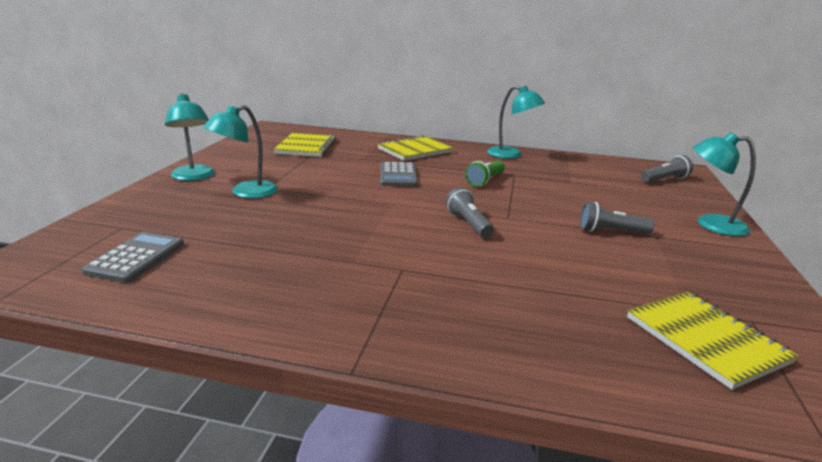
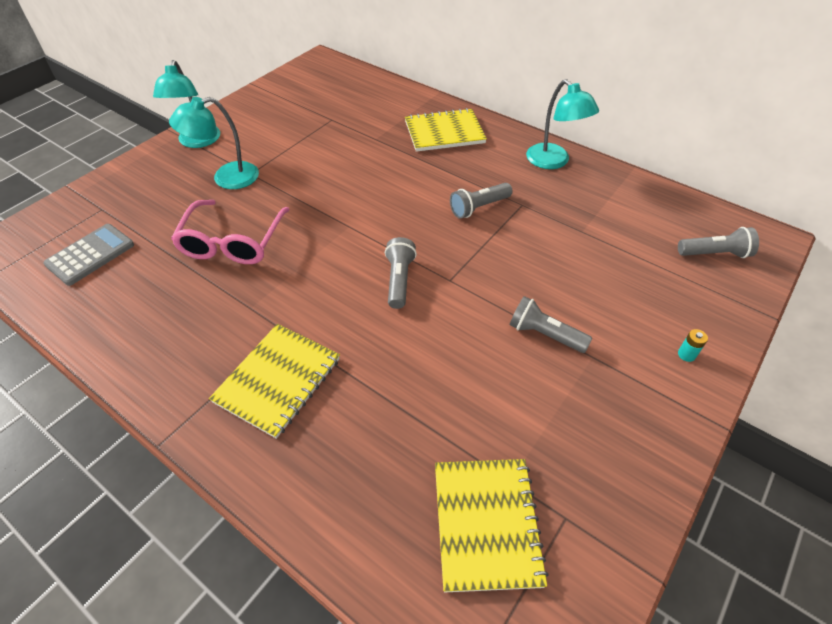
camera: 25 degrees right, 25 degrees up
(291, 226) = (233, 242): none -> pink glasses
(306, 147) = (332, 106): yellow notebook -> yellow notebook (278, 380)
(398, 175) = (390, 178): grey calculator -> none
(485, 181) = (478, 207): green flashlight -> grey flashlight
(710, 224) = (686, 354): turquoise lamp -> turquoise battery

